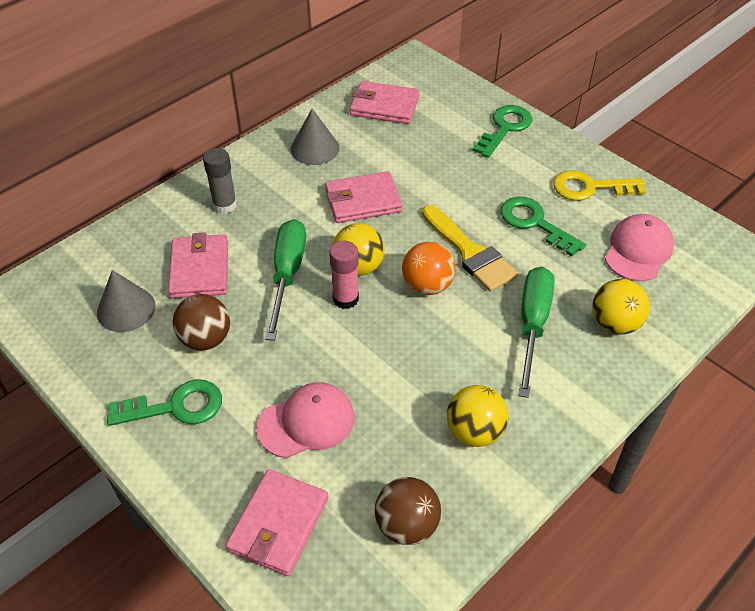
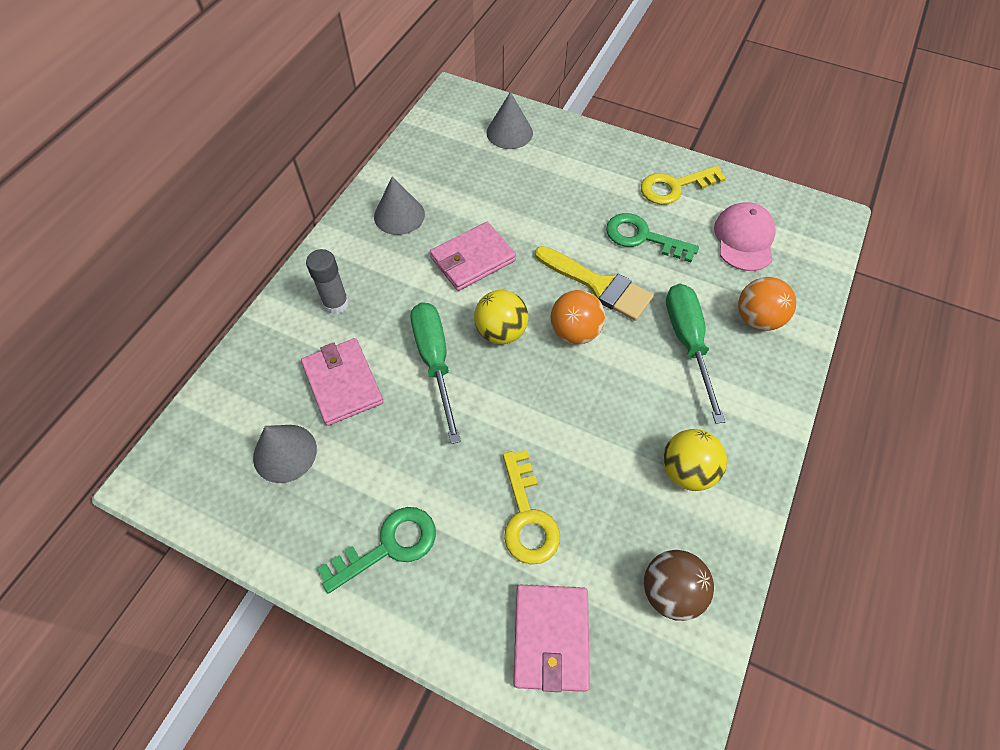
camera: 20 degrees left, 10 degrees up
(205, 339) = (385, 459): brown ball -> none
(306, 422) = (527, 516): pink cap -> yellow key
(345, 299) = (504, 370): pink glue stick -> none
(384, 106) = (447, 151): pink wallet -> none
(451, 103) = (509, 132): none -> grey cone
(505, 128) = (571, 146): green key -> none
(614, 323) = (757, 319): yellow ball -> orange ball

